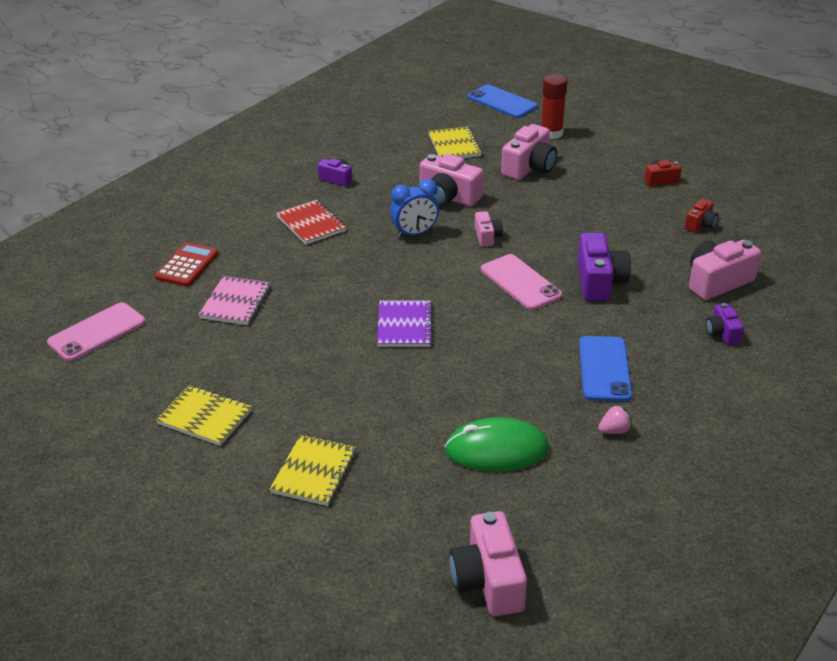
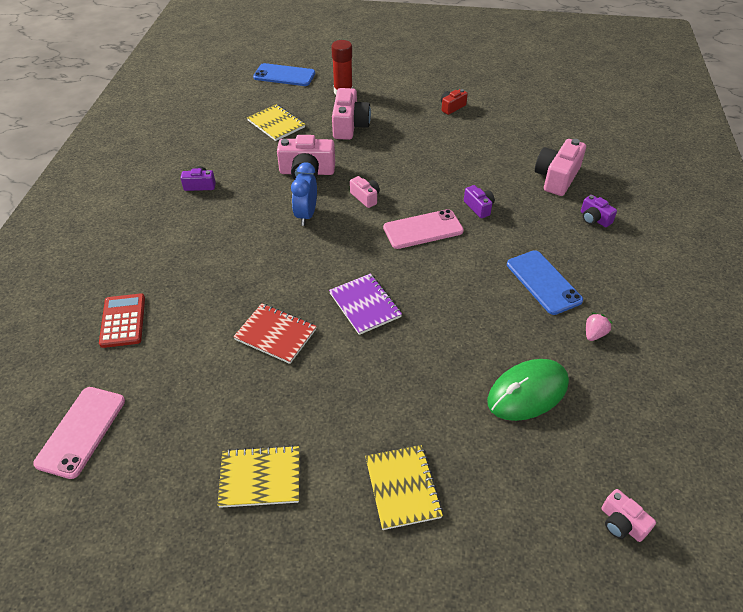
camera: 30 degrees left, 10 degrees up
(236, 302) = (199, 341): pink notebook -> none
(311, 224) = (210, 236): red notebook -> red notebook (275, 334)
(415, 234) = (306, 215): blue clock -> blue clock turned 150 degrees clockwise
(488, 581) = (621, 523): pink camera -> pink camera, size x0.55
(520, 282) = (423, 229): pink phone -> pink phone turned 45 degrees counterclockwise
(599, 282) = (479, 207): purple camera -> purple camera, size x0.55
(700, 225) = (507, 135): red camera -> none

